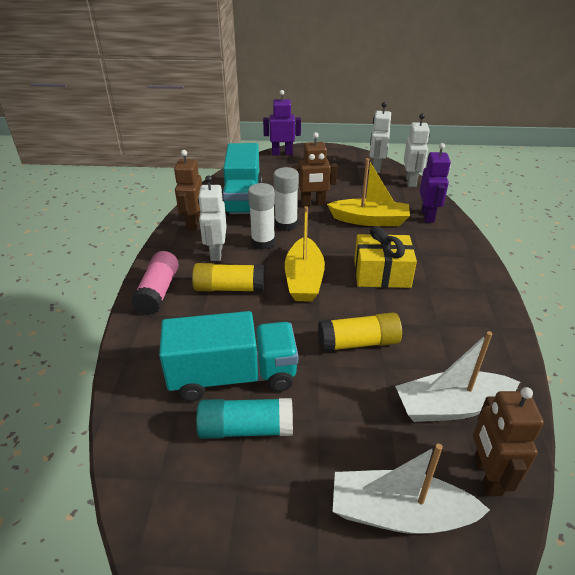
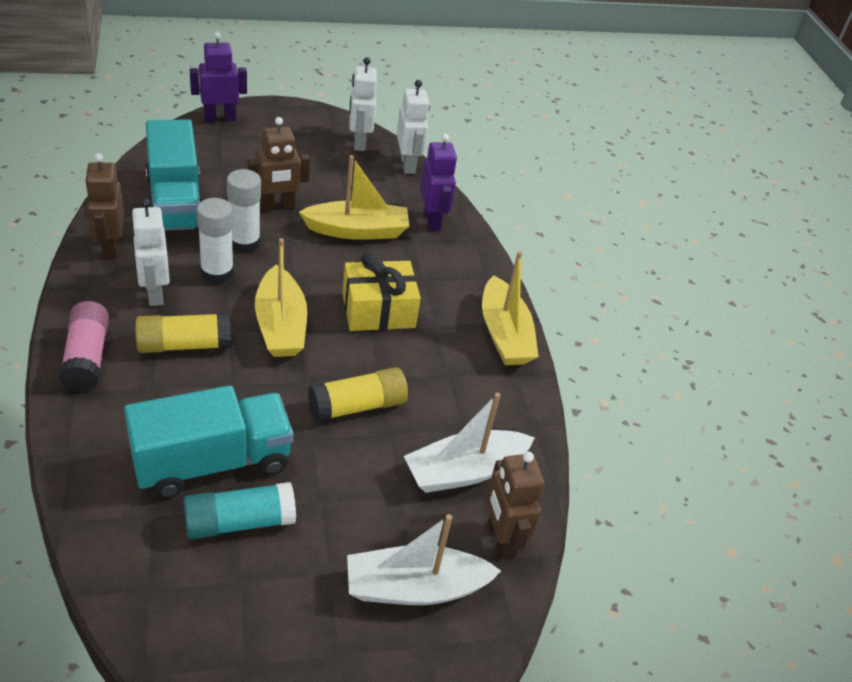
camera: 20 degrees left, 5 degrees up
(487, 297) = (504, 334): none -> yellow boat

